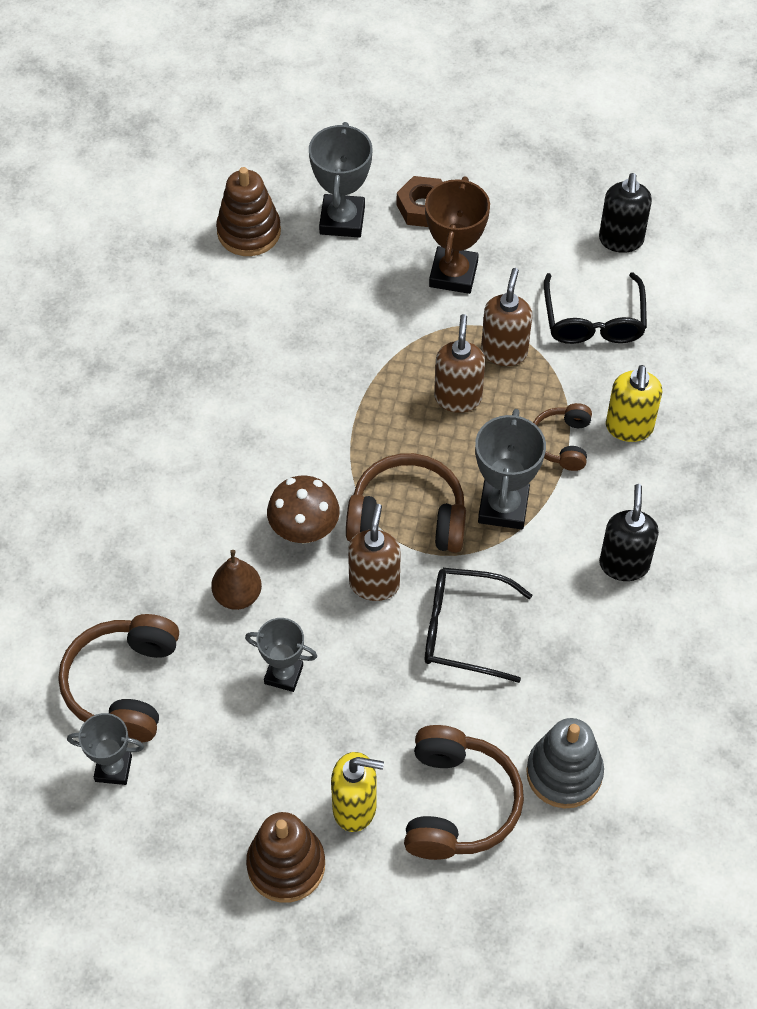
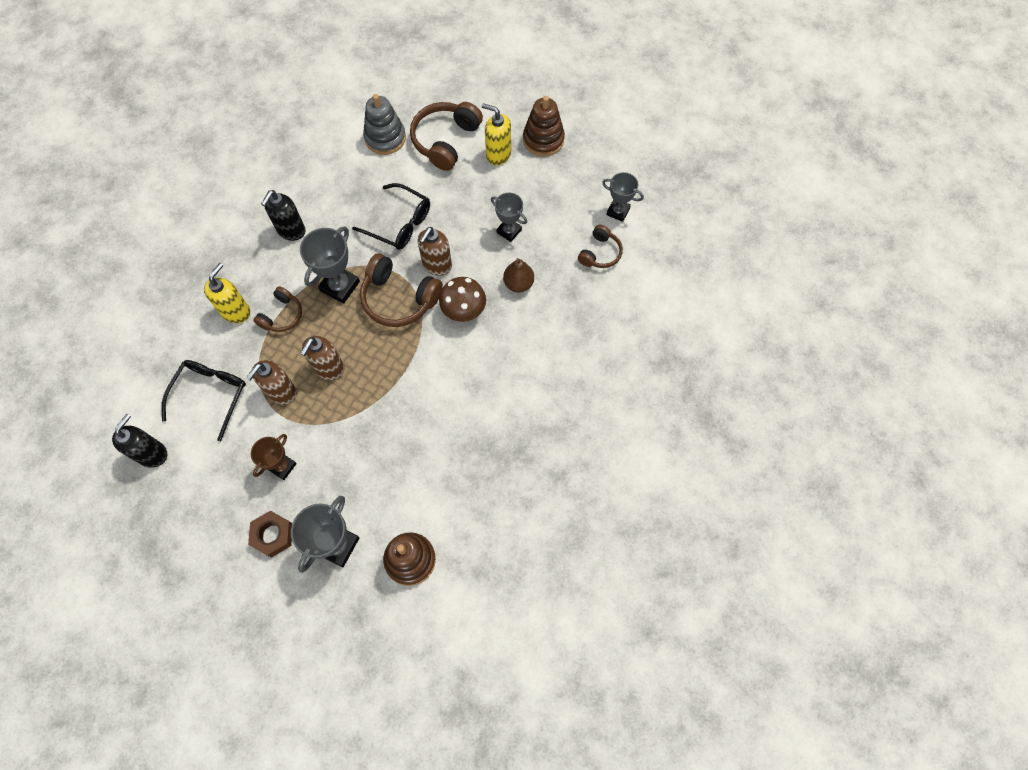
camera: 160 degrees left, 10 degrees up
(124, 685) = (600, 253): brown headphones -> brown headphones, size x0.58
(453, 274) = (282, 466): brown trophy -> brown trophy, size x0.65

